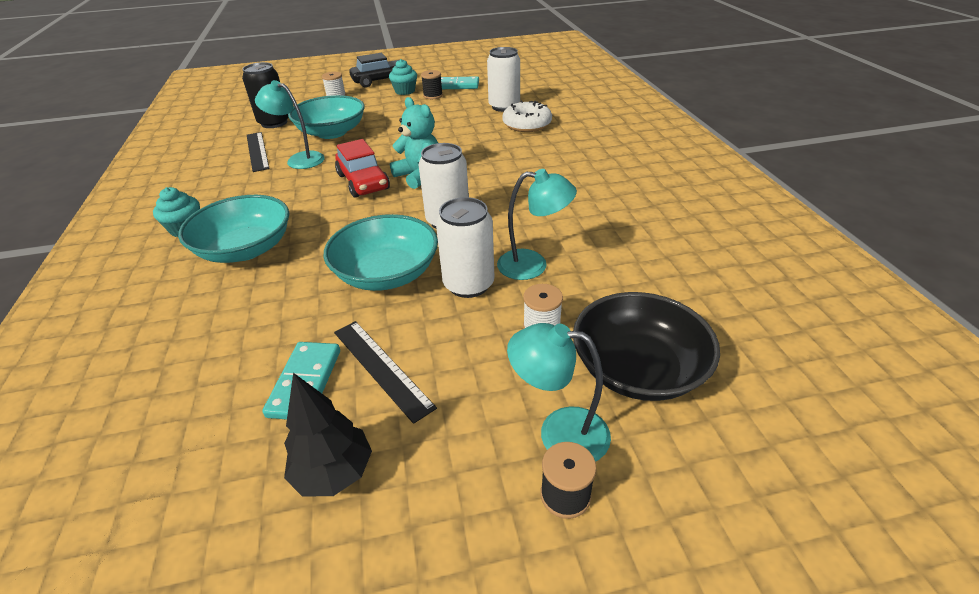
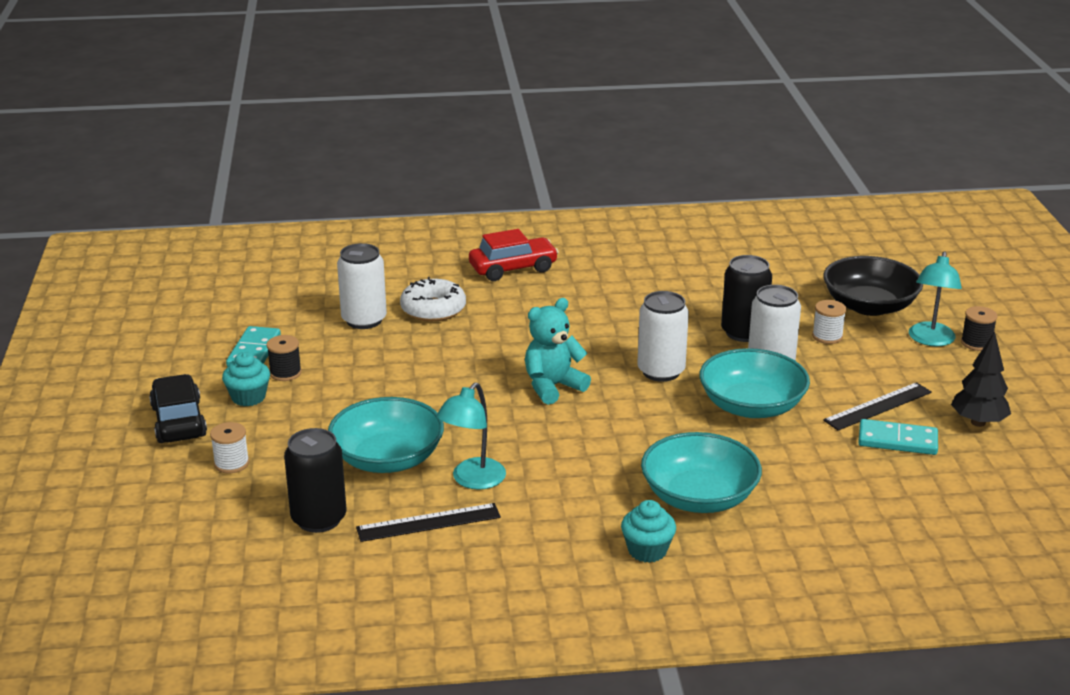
camera: 85 degrees left, 10 degrees down
(363, 182) = (558, 425): red car -> red car (513, 268)
(533, 265) = (743, 332): turquoise lamp -> black can

